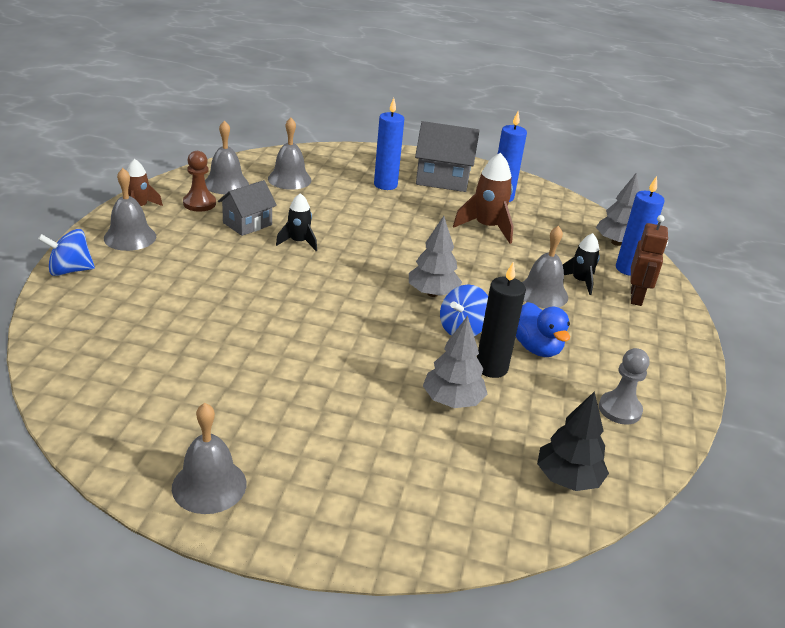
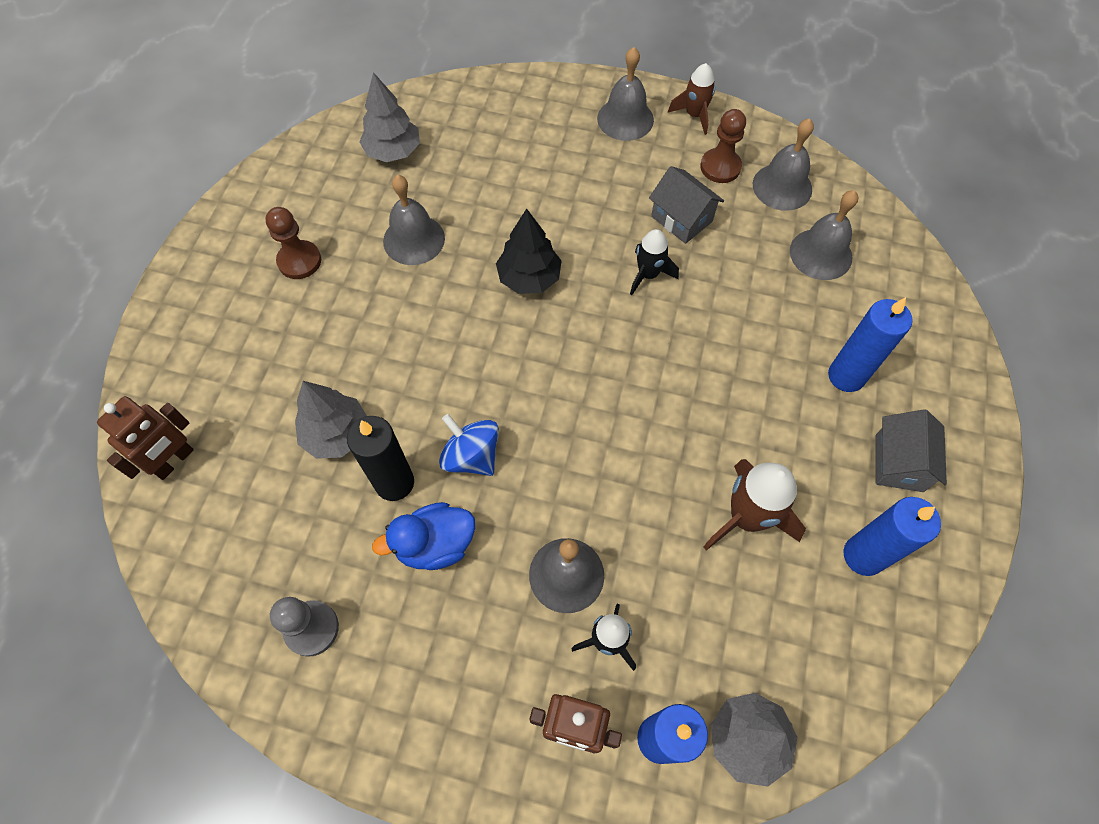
camera: 95 degrees right, 30 degrees up
(70, 270) = (551, 87): blue spinning top -> none
(209, 485) = (238, 235): grey bell -> grey bell (414, 239)
(255, 433) = (299, 261): none -> brown pawn
(432, 293) = (549, 426): grey tree -> grey tree (393, 151)
(443, 179) = (899, 463): grey house -> grey house, size x0.65
(496, 511) = (174, 461): none -> brown robot
(567, 479) = (206, 539): black tree -> black tree (529, 278)

